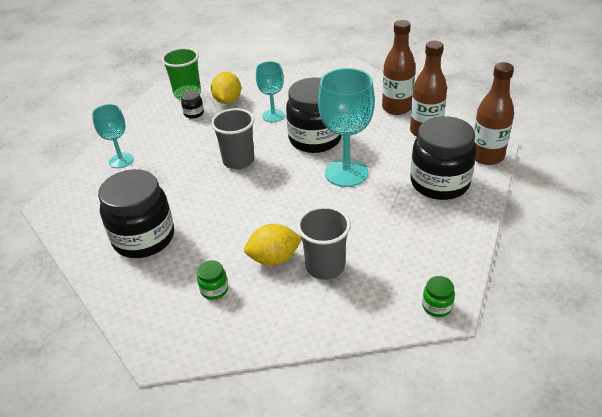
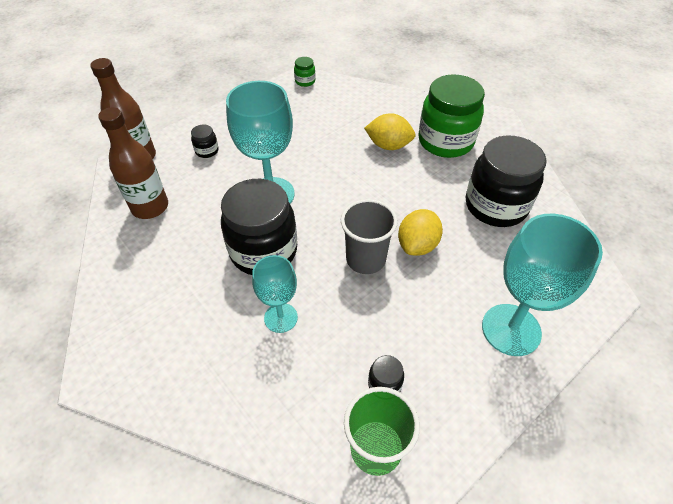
camera: 155 degrees left, 10 degrees up
(121, 160) = (511, 329): turquoise goblet -> turquoise goblet, size x1.70
(214, 289) = (445, 141): green jar -> green jar, size x2.43
(227, 100) = (321, 390): yellow lemon -> yellow lemon (417, 245)
(325, 266) = (355, 126): grey cup -> none
(396, 108) = (135, 254): brown bottle -> none
(439, 183) = (207, 151): black jar -> black jar, size x0.41

